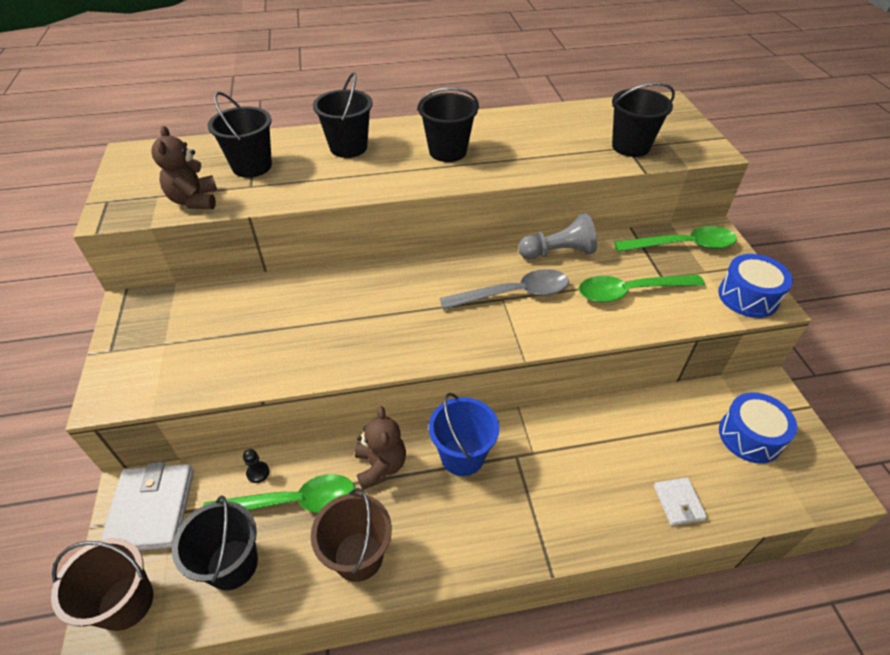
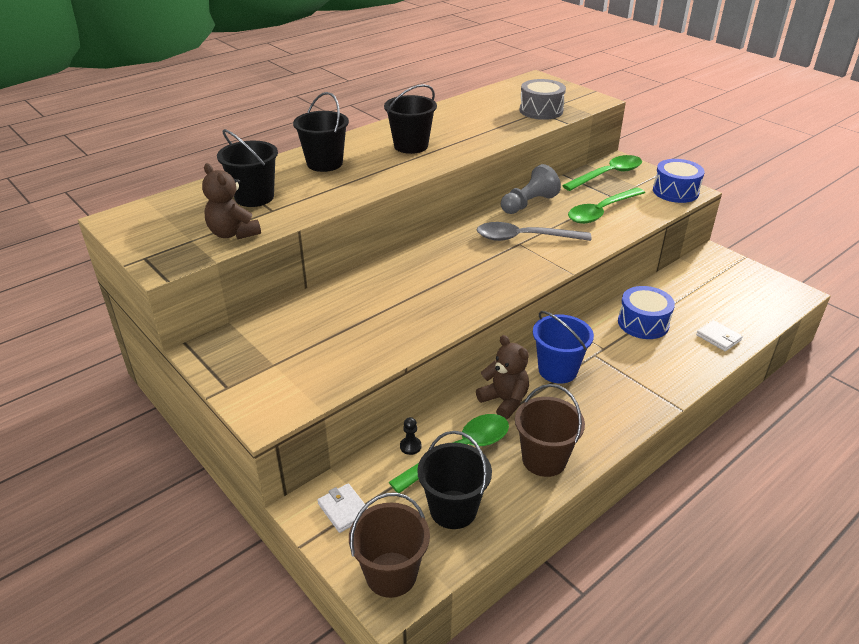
camera: 30 degrees left, 10 degrees down
(151, 509) = (344, 510): white wallet -> white wallet, size x0.53
(514, 294) = (524, 238): grey spoon -> grey spoon turned 135 degrees counterclockwise
(630, 146) = (541, 110): black bucket -> grey drum
(750, 436) = (726, 285): blue drum -> blue drum (643, 323)

